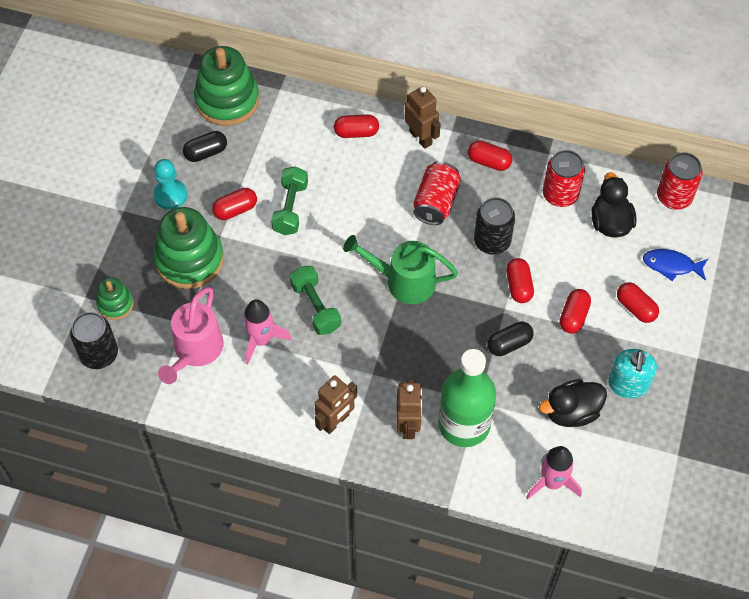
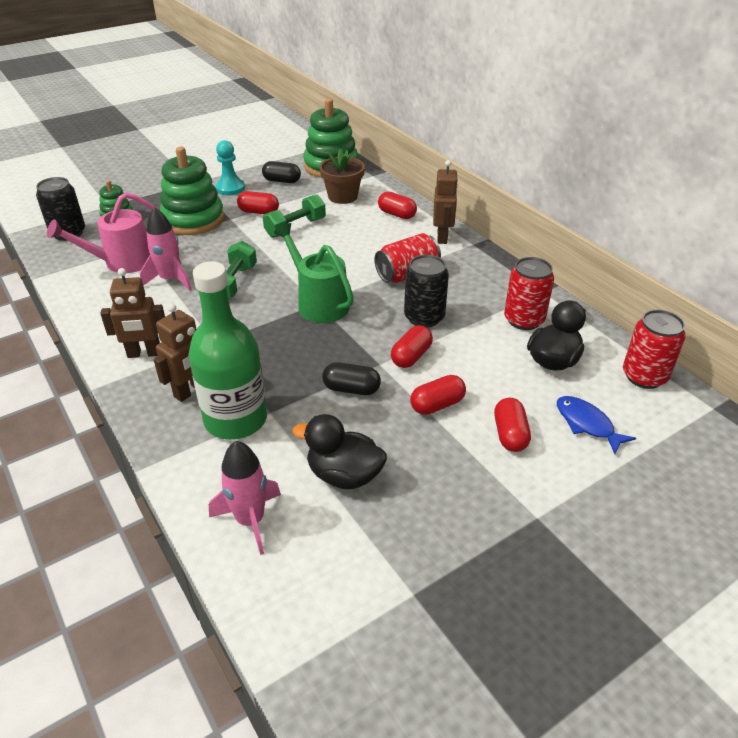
camera: 40 degrees right, 20 degrees down
(285, 138) = (342, 196): none -> brown flower pot
(489, 162) = (482, 273): red capsule -> none
(628, 384) = (430, 490): turquoise soap dispenser -> none

